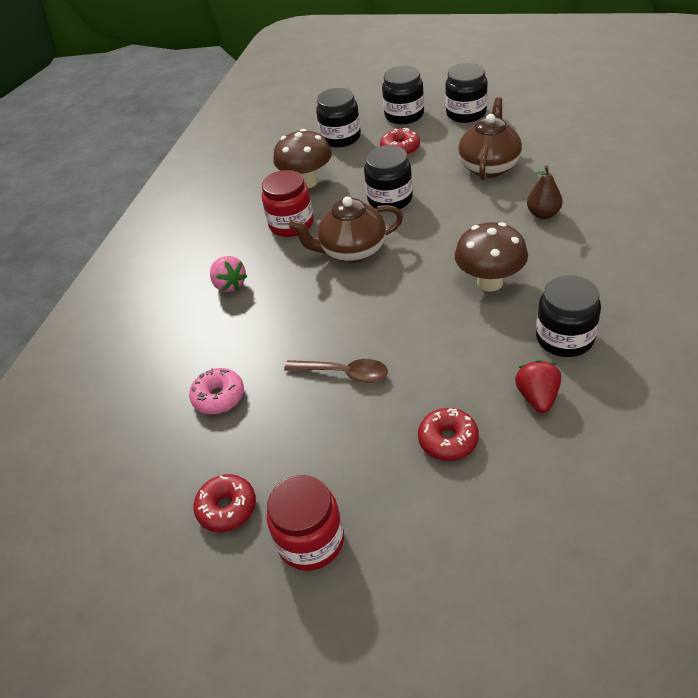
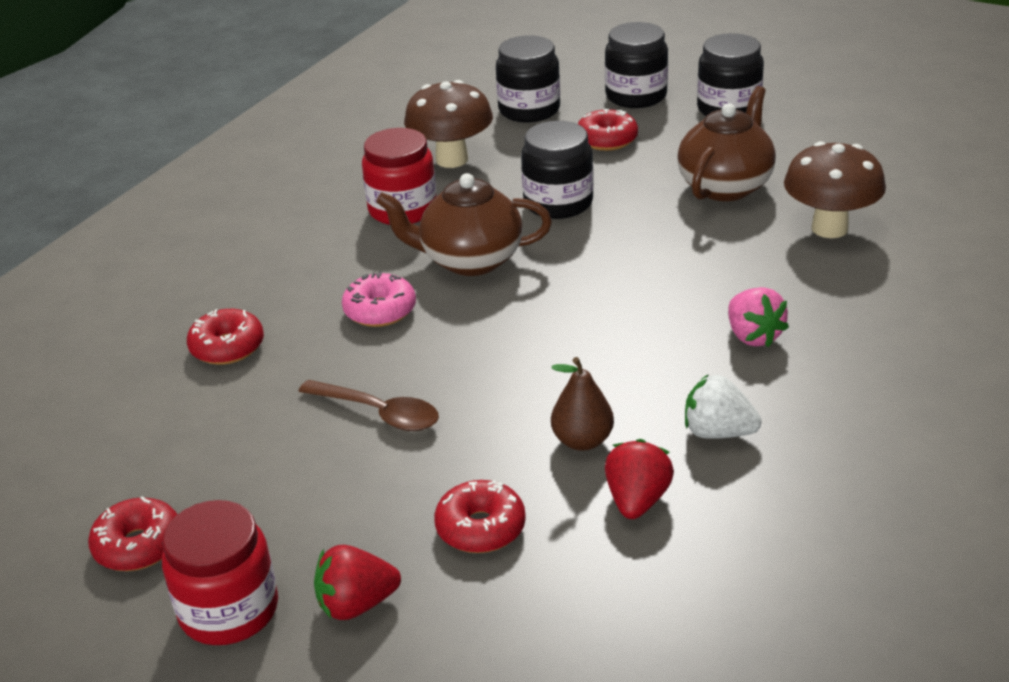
camera: 10 degrees right, 10 degrees down
(219, 397) = (195, 407): pink donut -> pink donut (380, 310)
(220, 348) = (227, 347): none -> red donut
(229, 285) = (279, 271): pink strawberry -> pink strawberry (753, 336)
(393, 515) = (356, 604): none -> red strawberry
(490, 282) = (646, 338): brown mushroom -> brown mushroom (829, 228)
(543, 214) = (773, 263): brown pear -> brown pear (582, 441)
(564, 338) = (718, 432): black jar -> white strawberry

